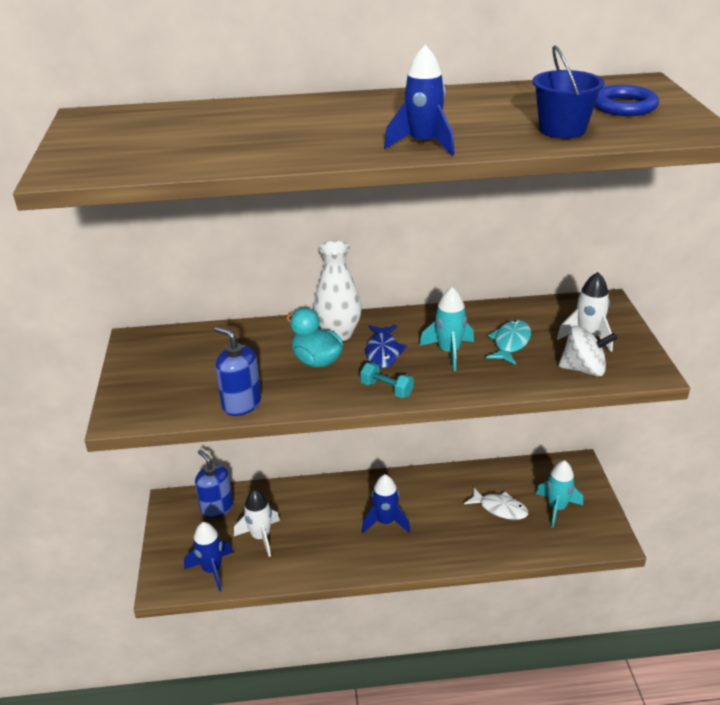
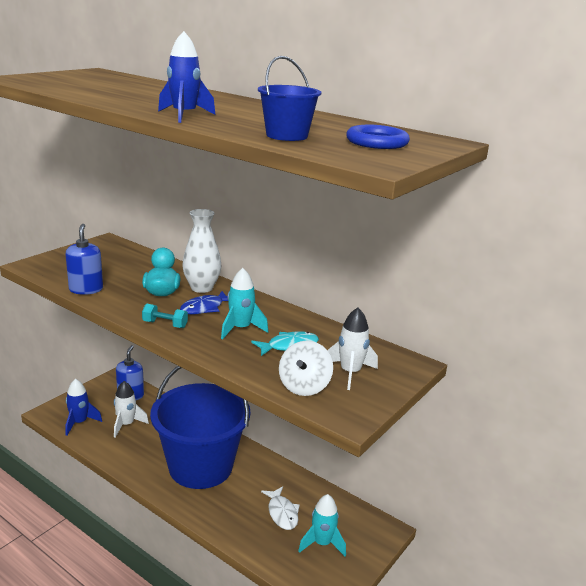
camera: 40 degrees right, 10 degrees down
(385, 522) = (200, 467): blue rocket -> blue bucket
(386, 389) = (165, 324): turquoise dumbbell -> turquoise dumbbell turned 60 degrees counterclockwise
(583, 369) = (304, 386): white spinning top -> white spinning top turned 60 degrees clockwise

